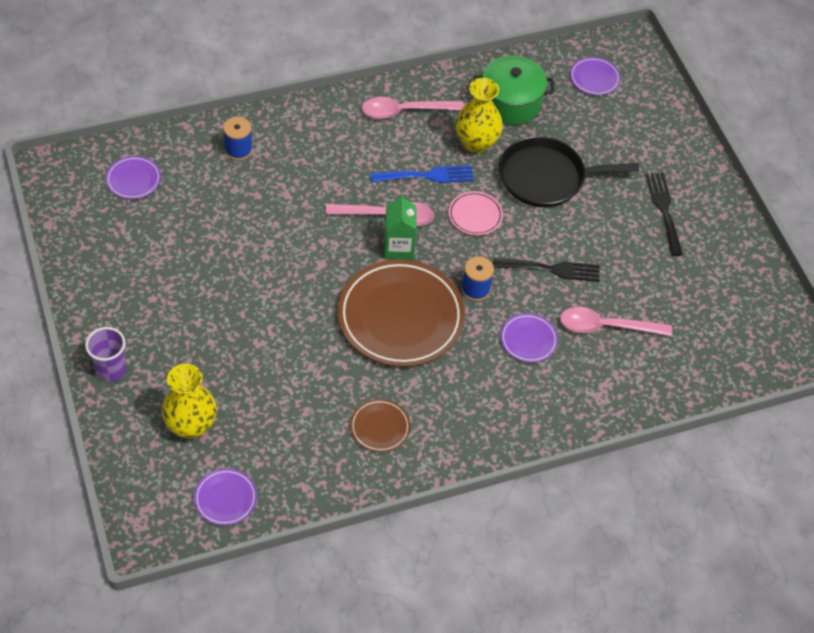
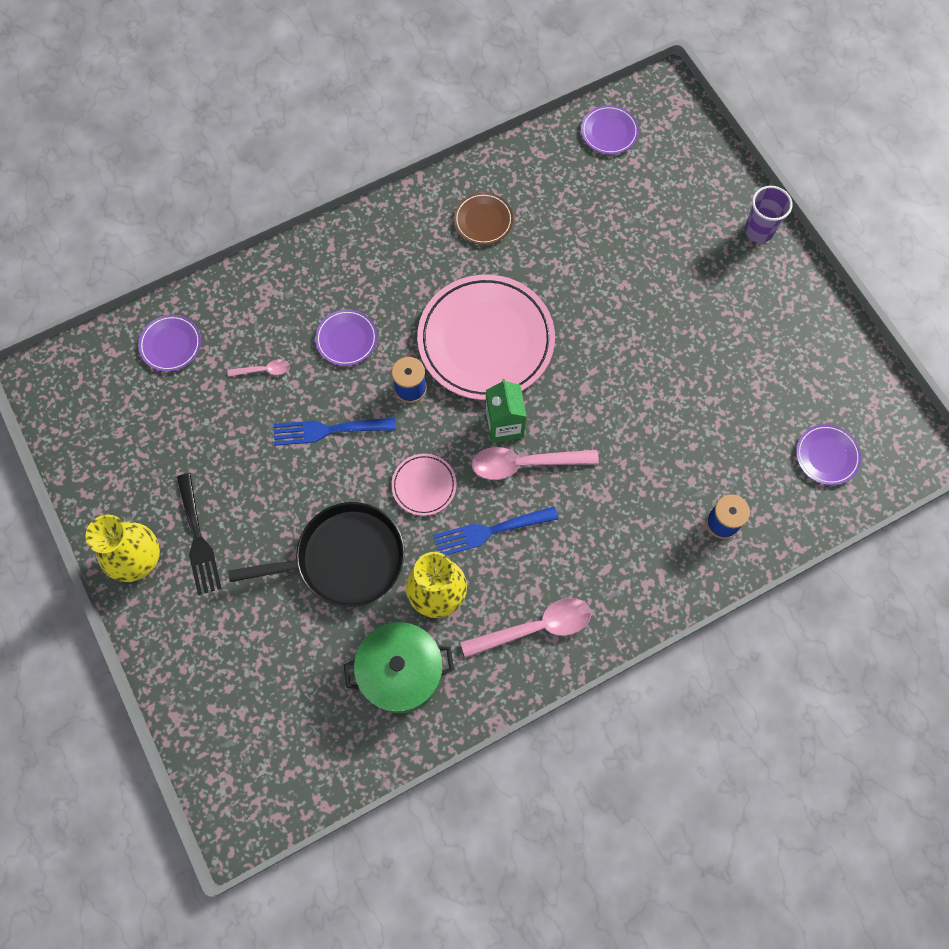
camera: 175 degrees right, 15 degrees up
(191, 425) = (662, 191): yellow vase -> yellow vase (139, 560)
(400, 317) = (486, 340): brown plate -> pink plate
(552, 269) = (328, 430): black fork -> blue fork
(594, 78) = (292, 741): purple plate -> purple plate (171, 345)
(605, 326) = (264, 370): pink spoon -> pink spoon, size x0.51

